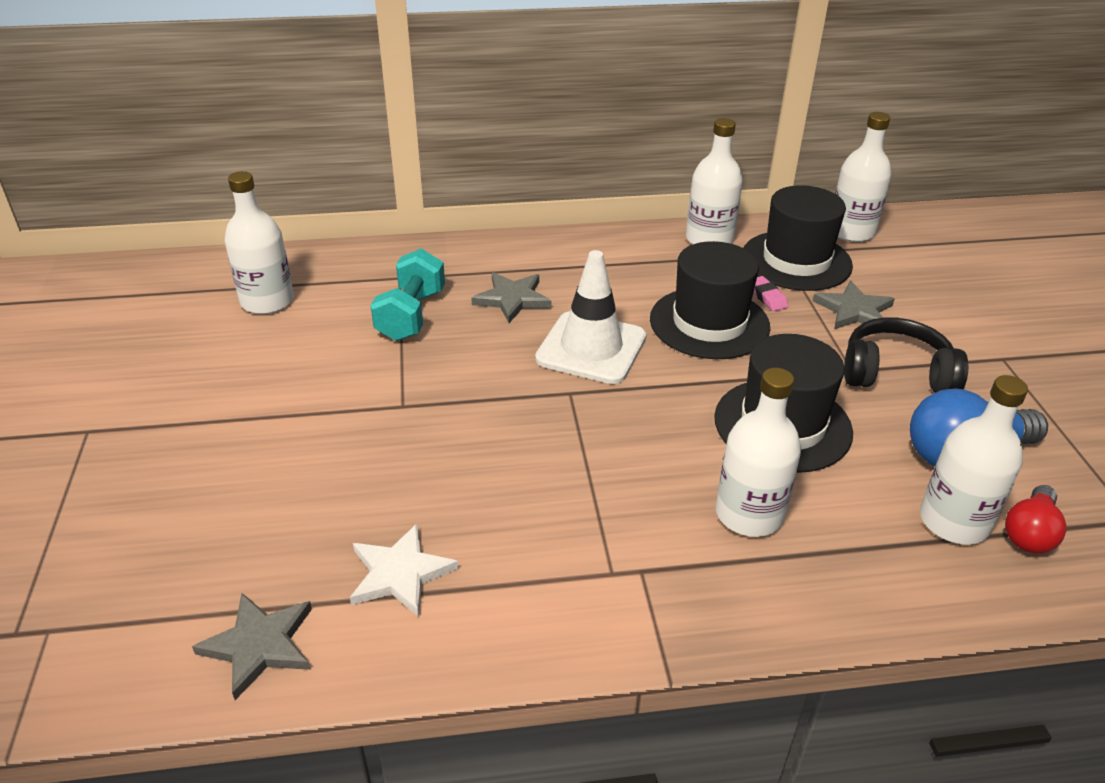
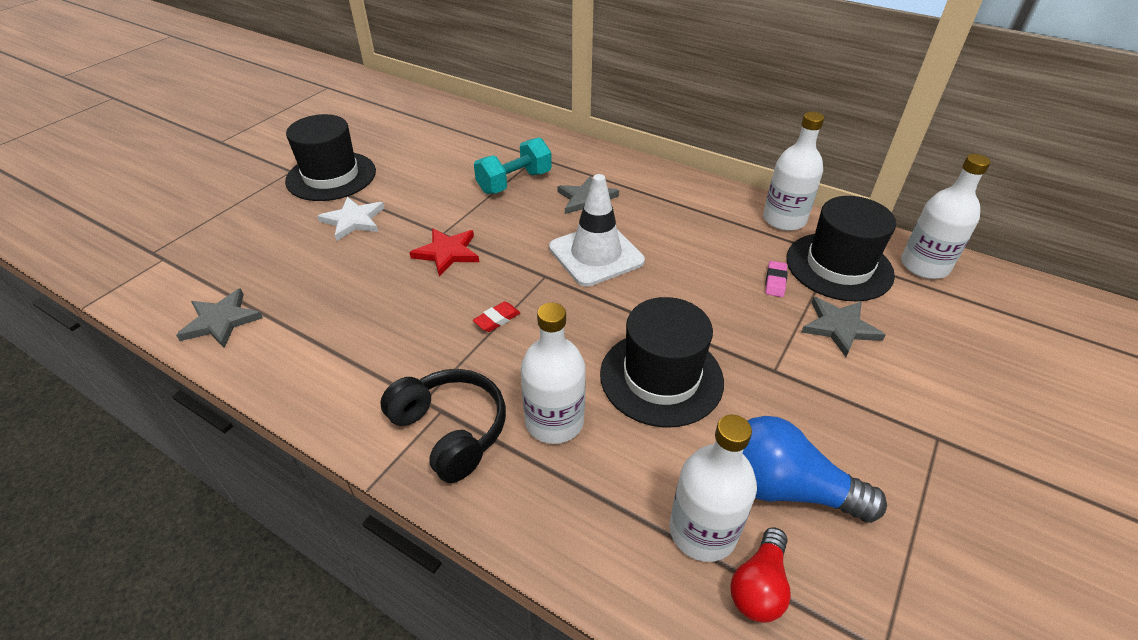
camera: 40 degrees right, 5 degrees up
(267, 301) = (450, 140): white bottle -> none
(400, 573) = (321, 326): white star -> white star (353, 220)
(437, 423) = (447, 253): none -> red star
(579, 458) = (497, 319): none -> red eraser
(709, 323) = (702, 278): black hat -> black hat (331, 176)
(896, 373) = (810, 393): black headphones -> black headphones (450, 431)
(1030, 533) = (759, 586): red light bulb -> red light bulb turned 45 degrees counterclockwise

